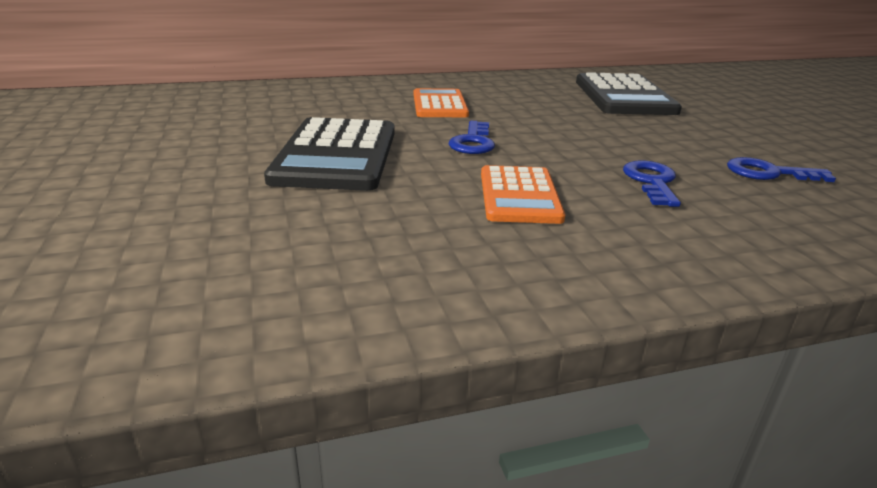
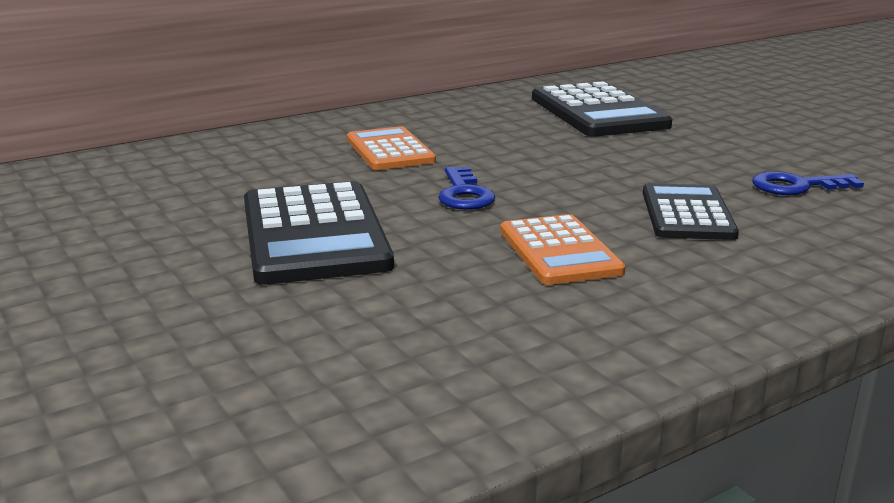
camera: 15 degrees left, 5 degrees down
(651, 182) = (687, 214): blue key -> black calculator

